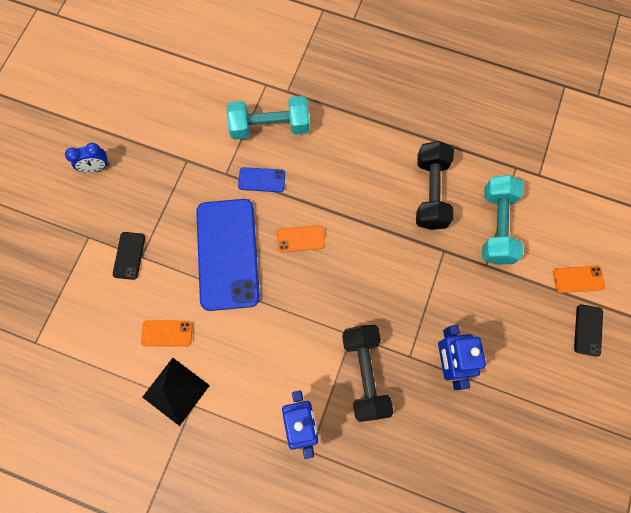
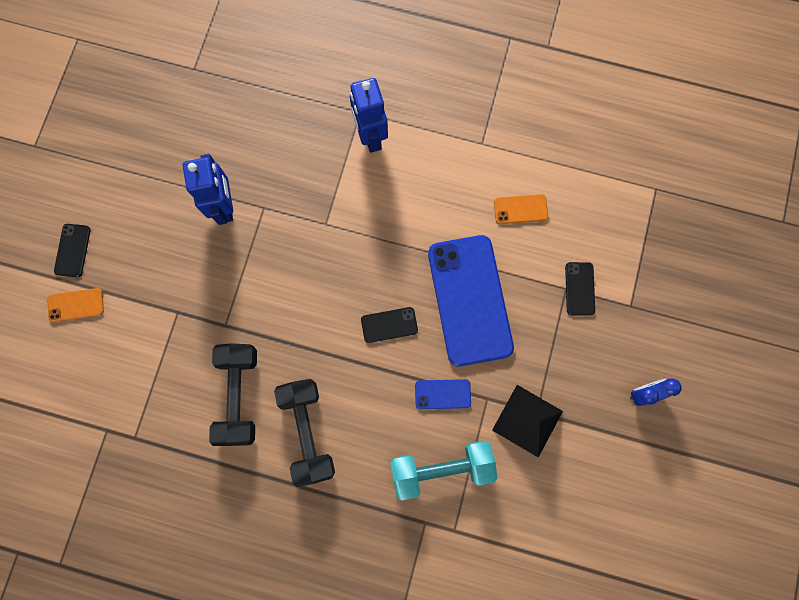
camera: 175 degrees right, 5 degrees up
(176, 391) = (500, 155): black pyramid -> black pyramid (527, 420)
(300, 239) = (389, 325): orange phone -> black phone
(365, 373) = (310, 187): black dumbbell -> black dumbbell (307, 431)
(496, 226) = (163, 360): turquoise dumbbell -> none

